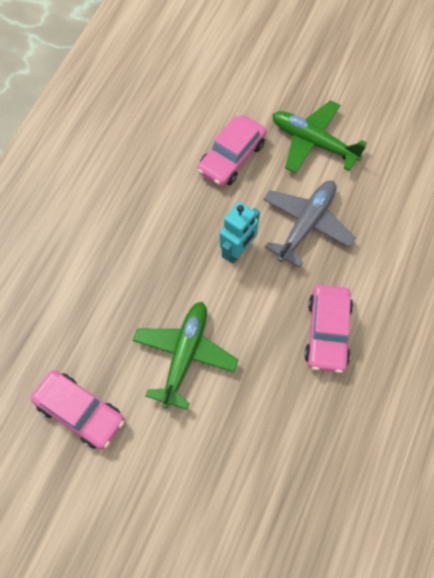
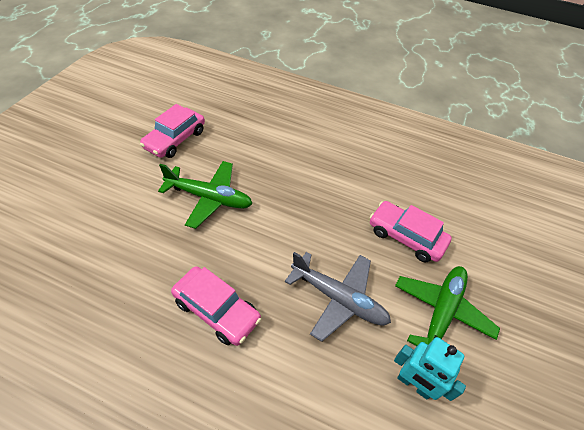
camera: 85 degrees right, 15 degrees down
(238, 251) = (306, 238): turquoise robot -> turquoise robot (414, 384)
(327, 332) = (217, 310): pink car -> pink car turned 150 degrees counterclockwise

